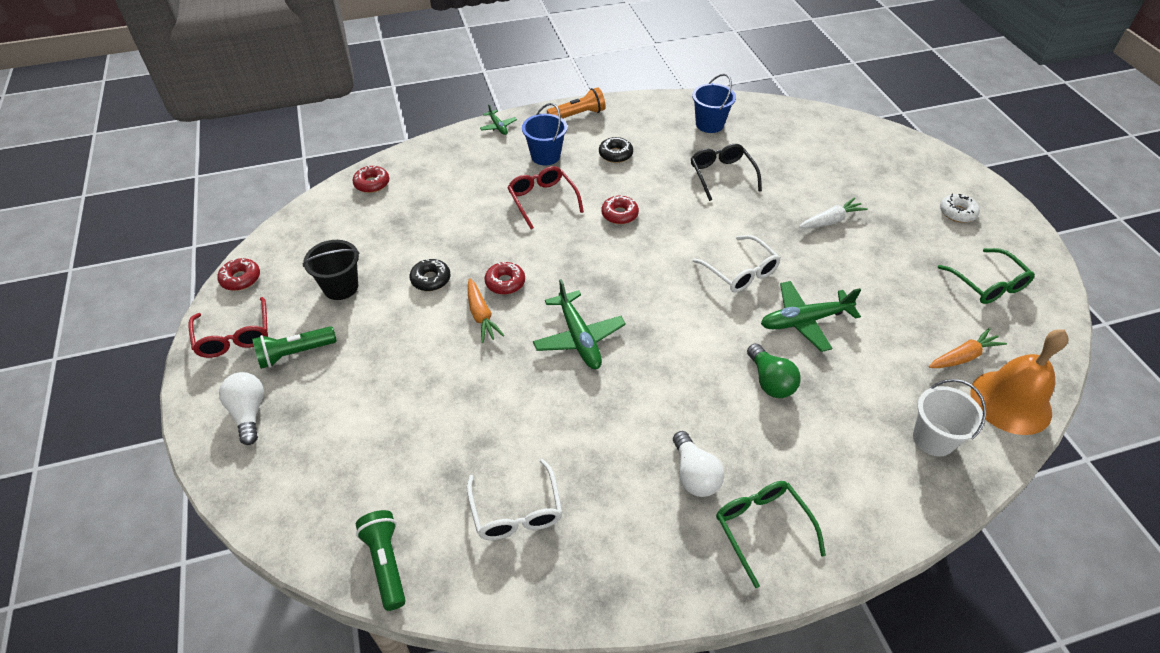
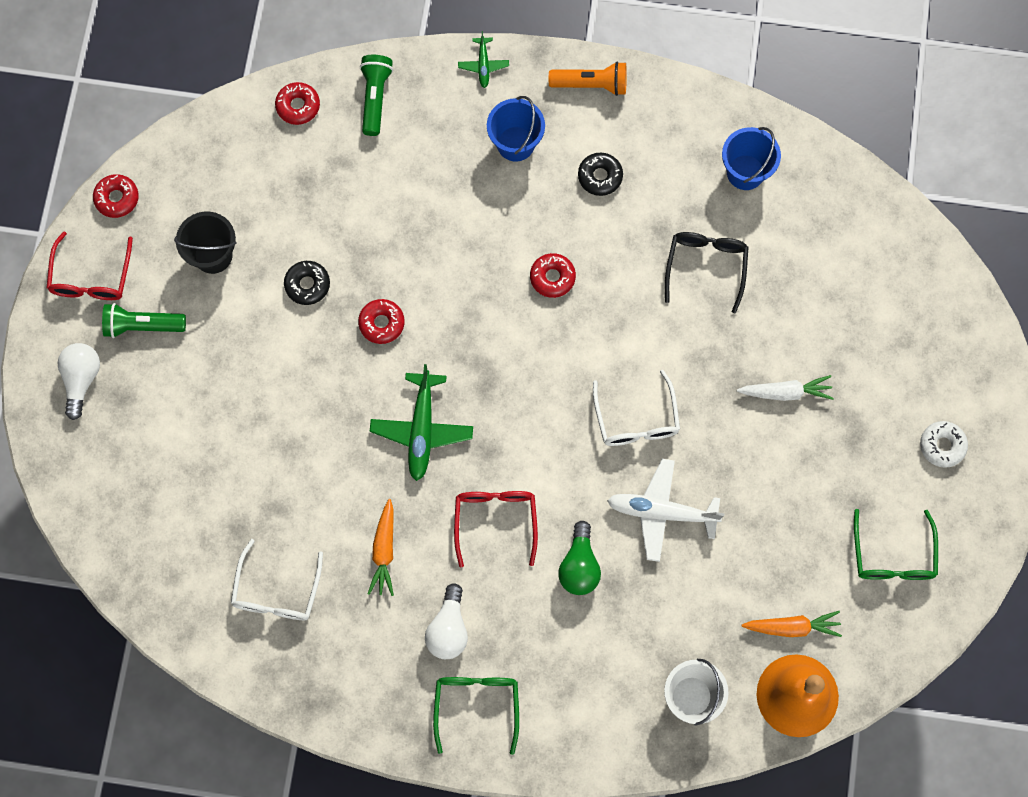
camera: 25 degrees right, 25 degrees up
(386, 563) = (151, 589): green flashlight -> green flashlight (375, 98)
(481, 316) = (338, 357): orange carrot -> orange carrot (384, 551)
(542, 200) = (477, 217): red glasses -> red glasses (495, 521)
(805, 321) = (662, 512): green plane -> white plane

